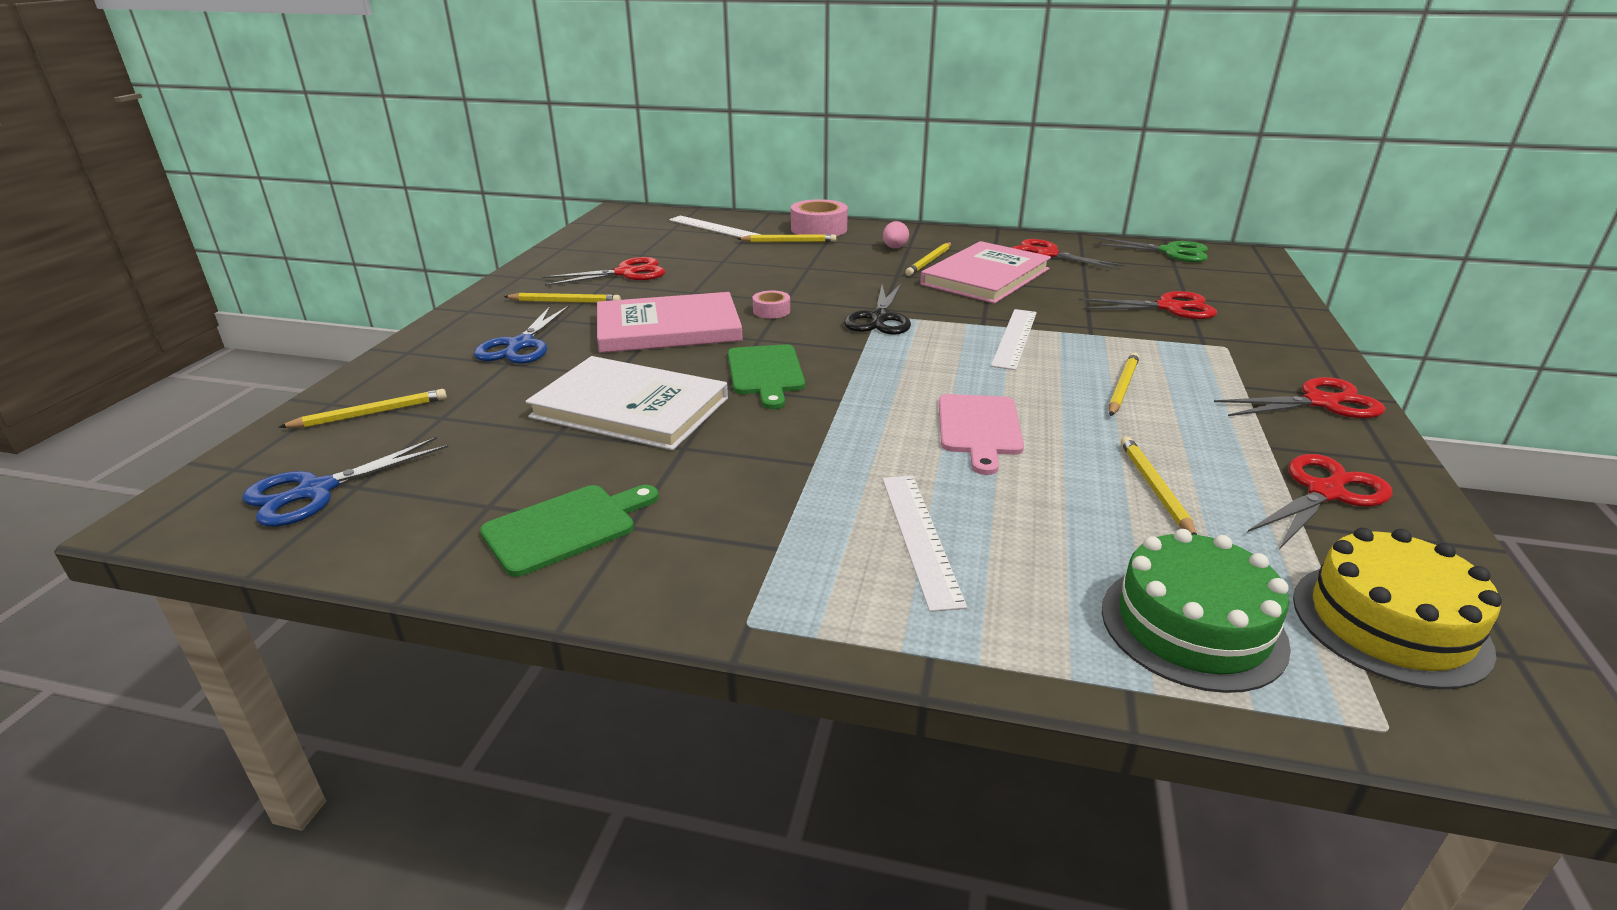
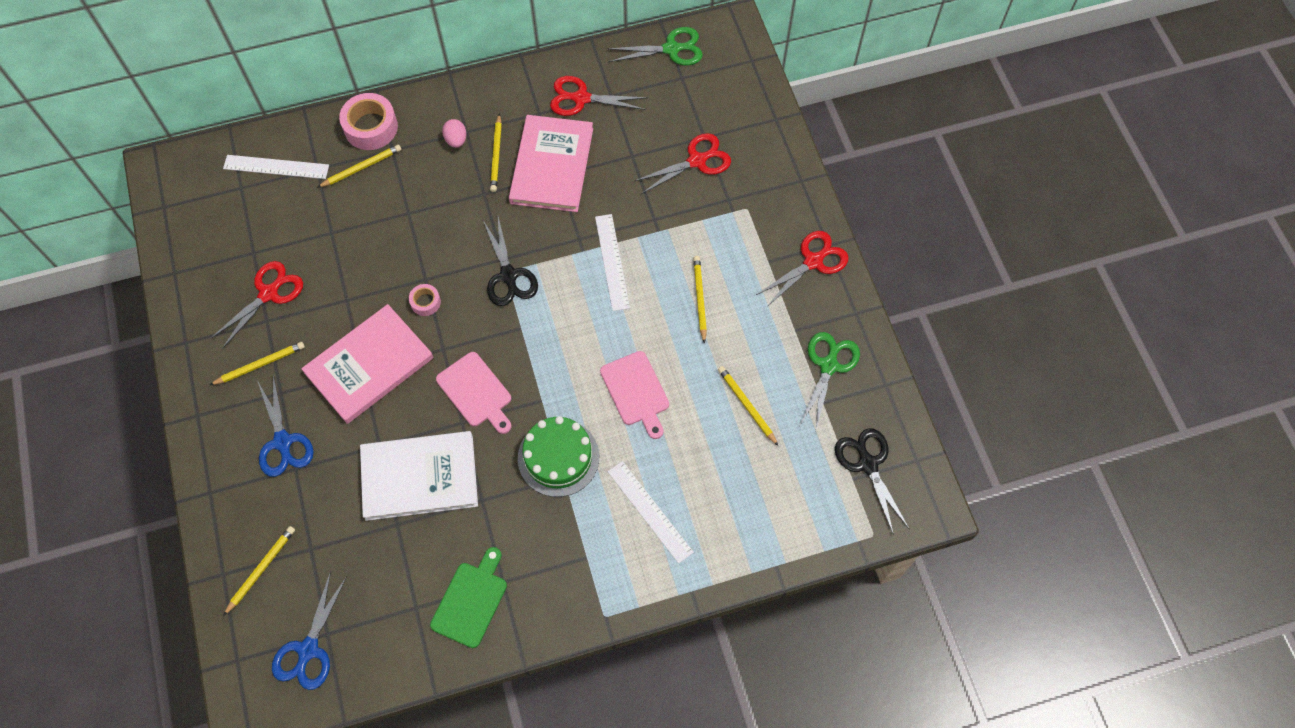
camera: 30 degrees left, 35 degrees up
(766, 373) = (476, 392): green cutting board -> pink cutting board
(1192, 626) = (790, 511): green cake -> green cake (558, 457)
(1325, 493) = (828, 366): red scissors -> green scissors
(1389, 623) = (868, 464): yellow cake -> black scissors

